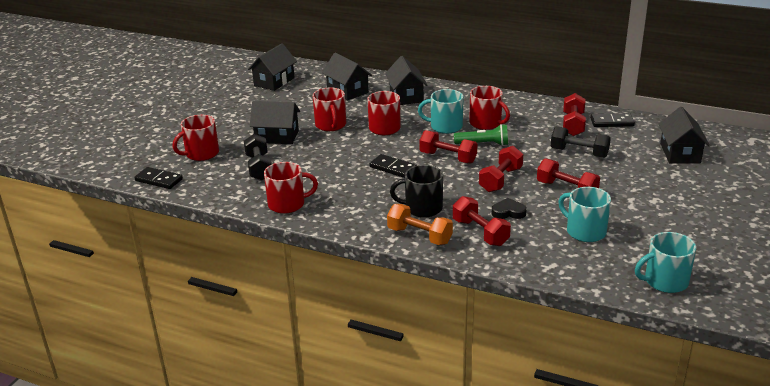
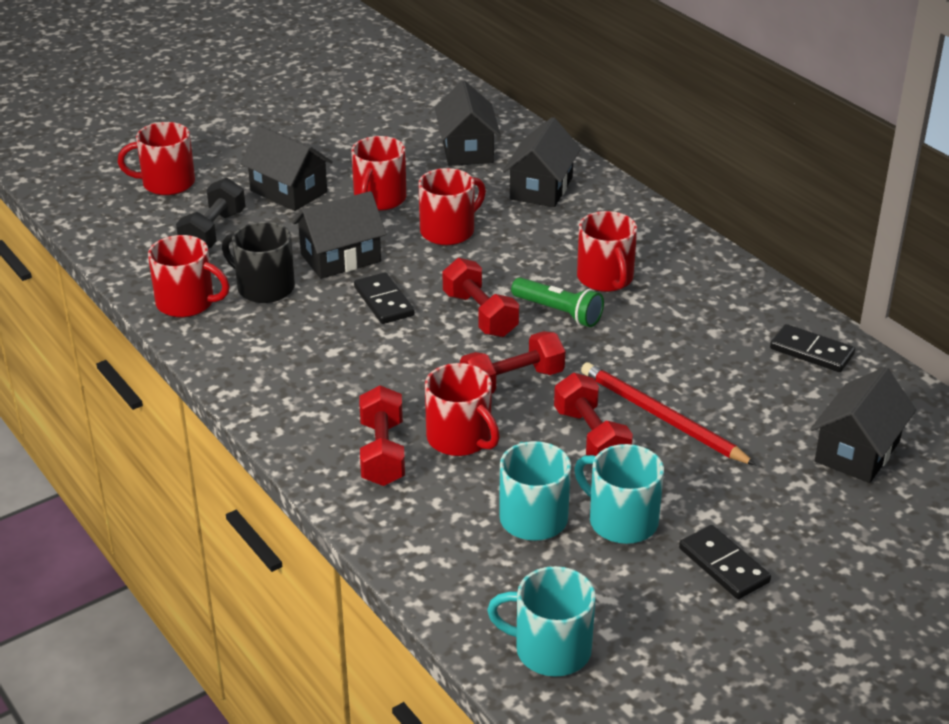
camera: 30 degrees right, 5 degrees up
(159, 180) = (77, 204): black domino -> black domino (724, 565)
(274, 82) = (383, 99): black house -> black house (340, 258)
(419, 236) = (296, 422): orange dumbbell -> none
(422, 208) = (350, 381): black mug -> black mug (264, 287)
(445, 126) = (537, 261): turquoise mug -> turquoise mug (621, 521)
(508, 212) = (460, 438): black heart -> red mug
(573, 125) = (740, 332): red dumbbell -> none
(579, 153) = (688, 384): black dumbbell -> none
(585, 170) = (661, 417): none -> red pencil

